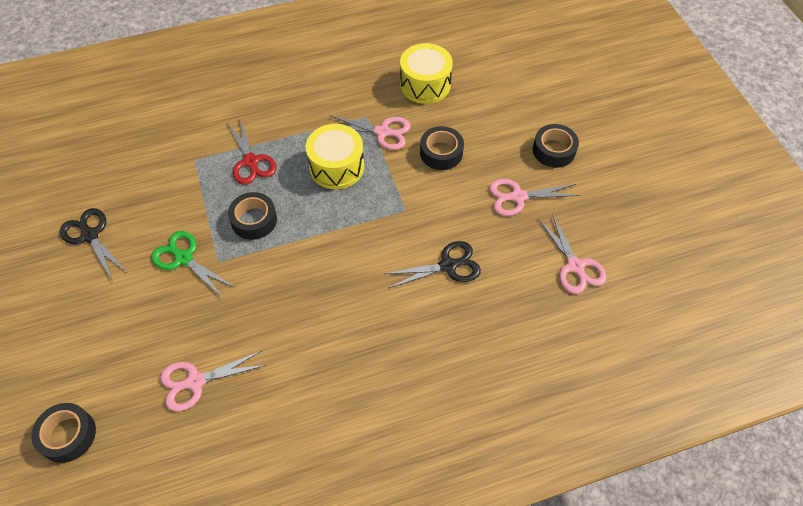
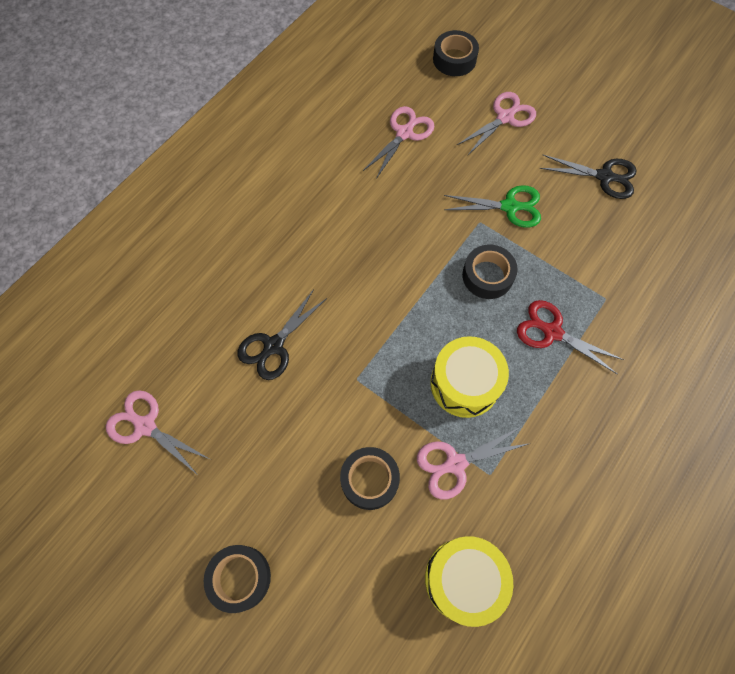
camera: 145 degrees right, 10 degrees up
(517, 197) = (248, 475): pink scissors -> pink scissors (505, 117)

